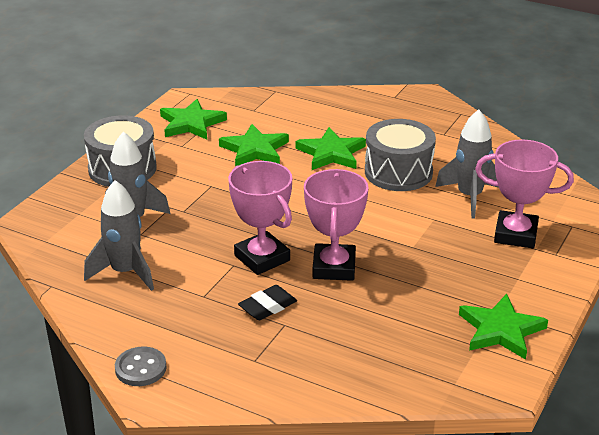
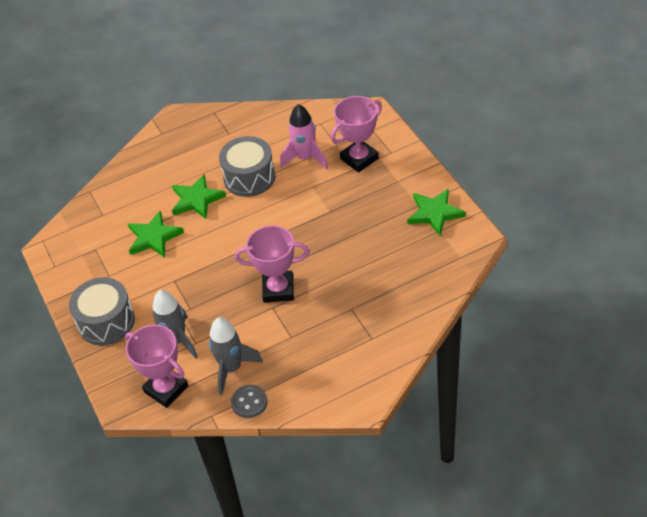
camera: 50 degrees left, 15 degrees up
(140, 368) = (335, 398): grey button -> grey button (249, 402)
(191, 123) = (85, 257): green star -> none
(267, 306) = (328, 309): black eraser -> none
(334, 267) = (318, 258): pink trophy -> pink trophy (166, 389)
(469, 197) = (305, 158): grey rocket -> pink rocket

